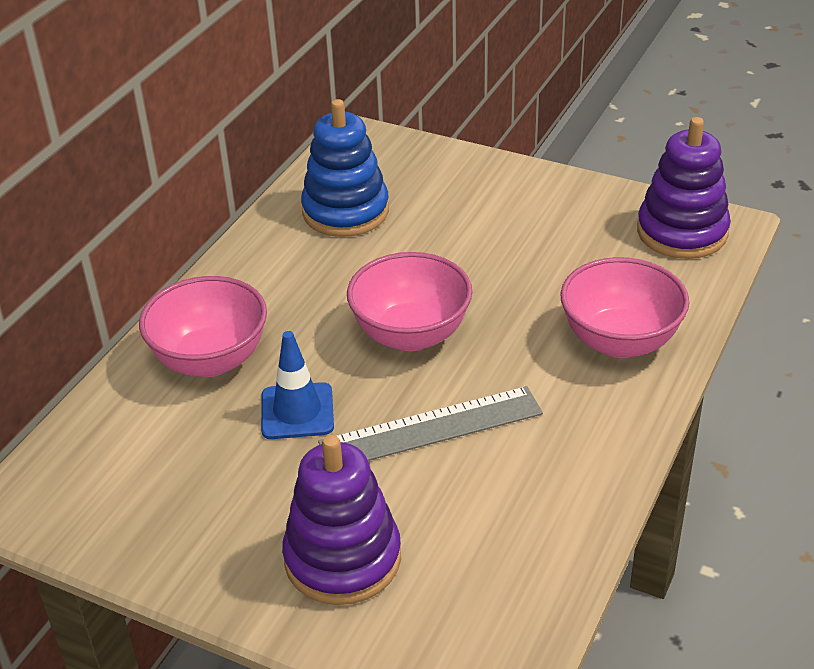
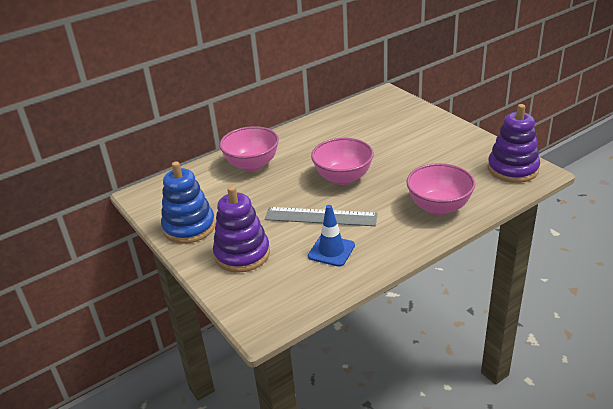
camera: 30 degrees right, 5 degrees down
(297, 411) = (270, 194): blue traffic cone -> blue traffic cone (331, 251)
(345, 211) = (356, 122): blue stacking toy -> blue stacking toy (189, 227)

